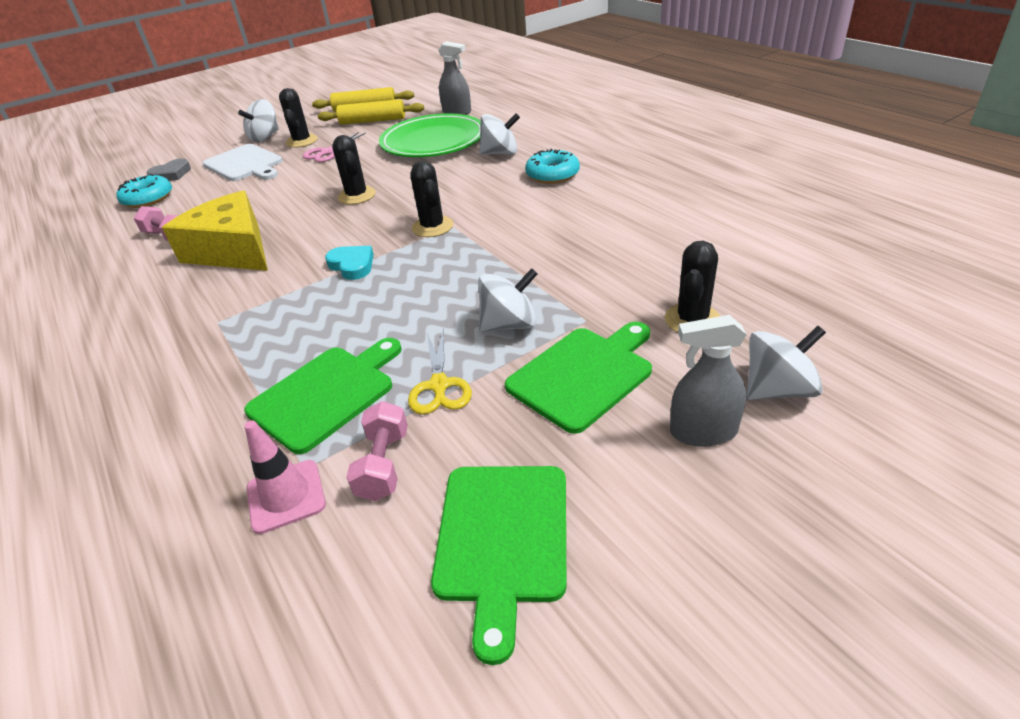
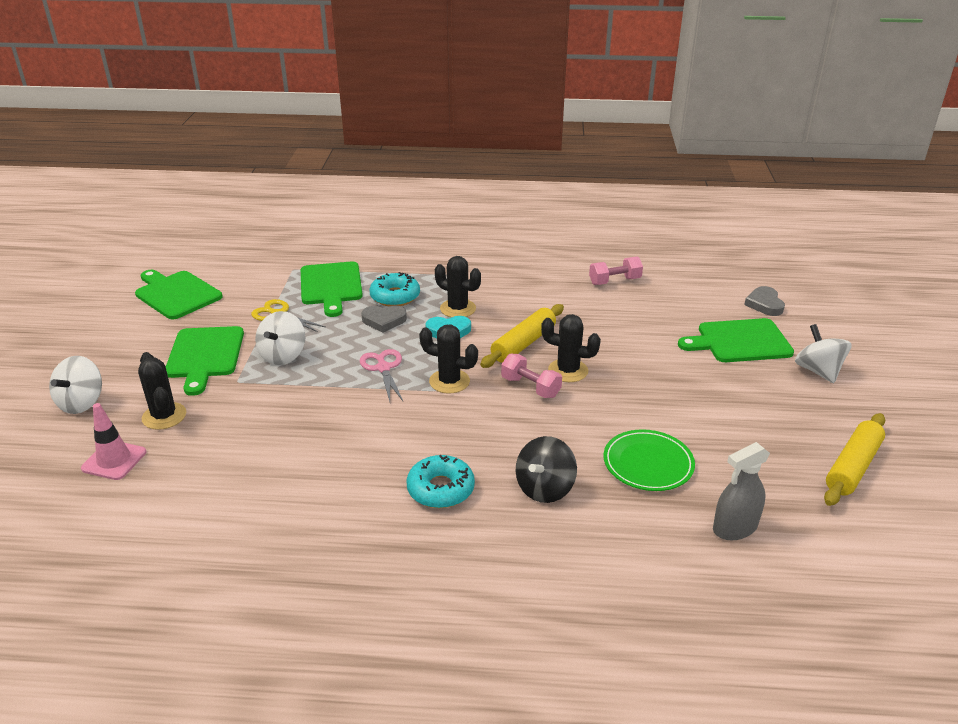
camera: 125 degrees right, 5 degrees down
(148, 199) = (713, 286): turquoise donut -> turquoise donut (395, 296)
(232, 250) = (549, 298): yellow cheese -> none
(245, 164) = (739, 341): white cutting board -> green cutting board
(286, 496) = (285, 261): pink traffic cone -> pink traffic cone (114, 460)
(302, 141) = (770, 387): black cactus -> black cactus (458, 309)
(327, 152) = (709, 391): pink scissors -> pink scissors (383, 368)
(370, 308) = (384, 320): none -> grey heart
(372, 121) = (785, 453): yellow rolling pin -> yellow rolling pin (523, 344)
(383, 465) = (259, 284): pink dumbbell -> pink dumbbell (530, 387)
(433, 141) = (648, 463): green plate -> green plate, size x0.61
(500, 153) = (545, 488): white spinning top -> black spinning top
(703, 432) = (114, 364): grey spray bottle -> none

